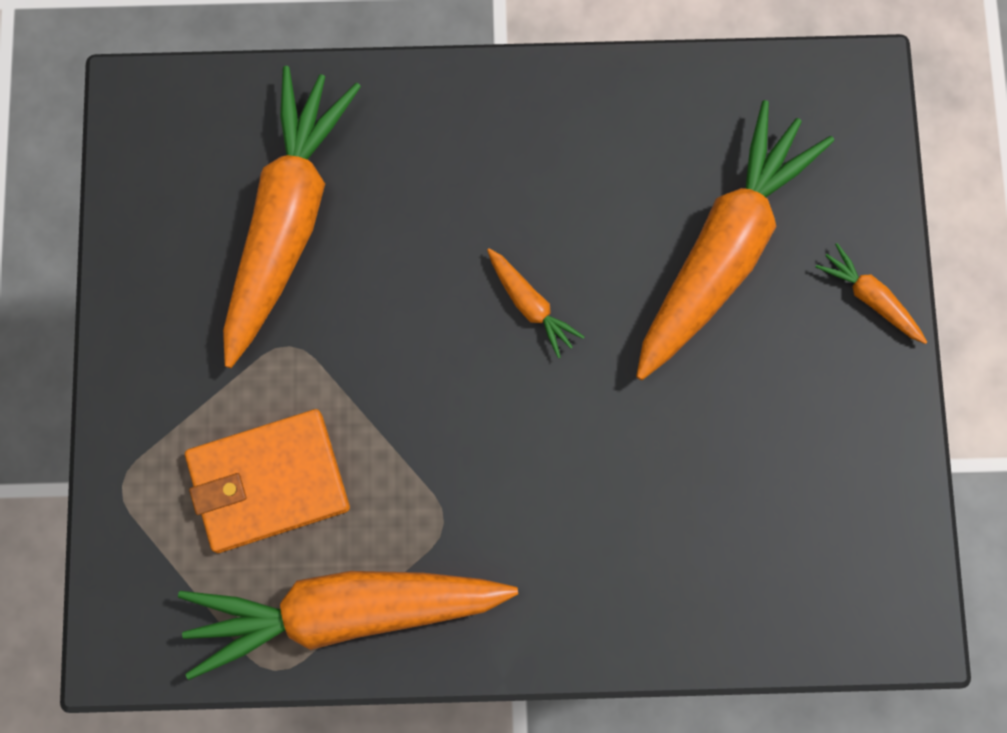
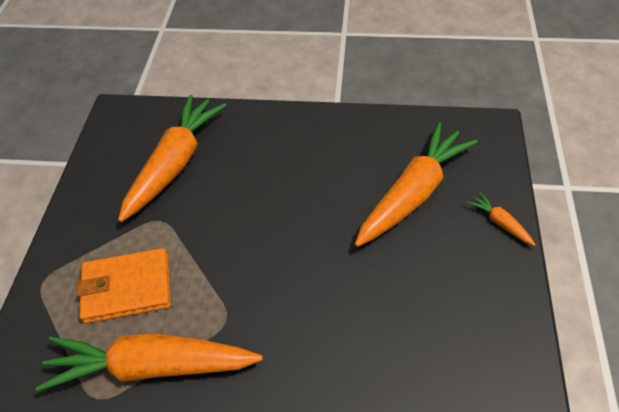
camera: 10 degrees right, 25 degrees down
(530, 305) = (299, 211): orange carrot -> none

